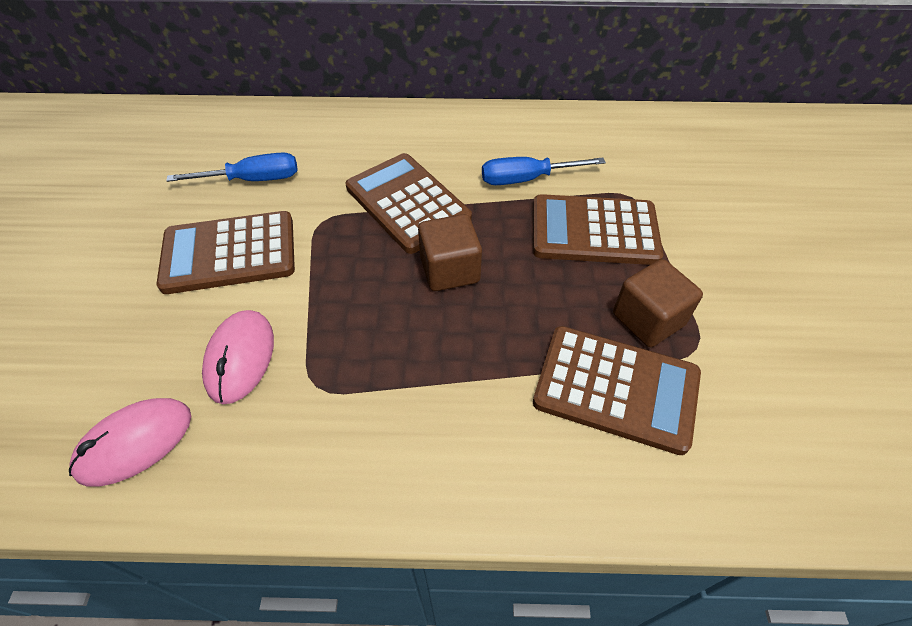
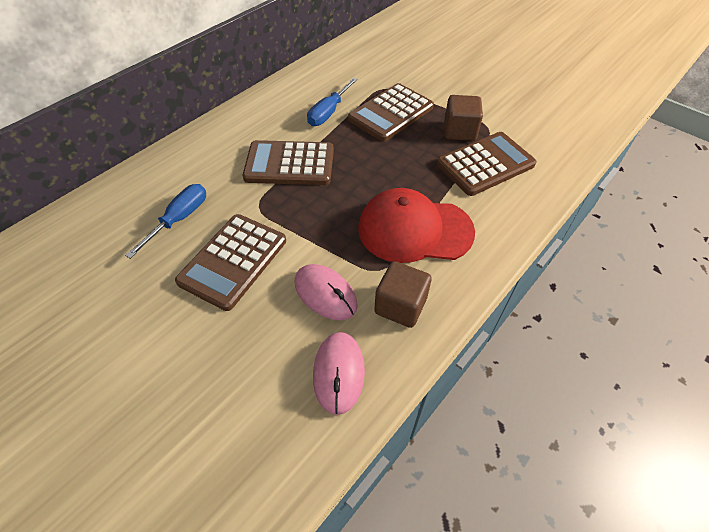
camera: 50 degrees left, 0 degrees up
(412, 382) = (414, 230): none -> red cap
(450, 270) = (358, 175): brown cube -> brown cube (400, 305)

